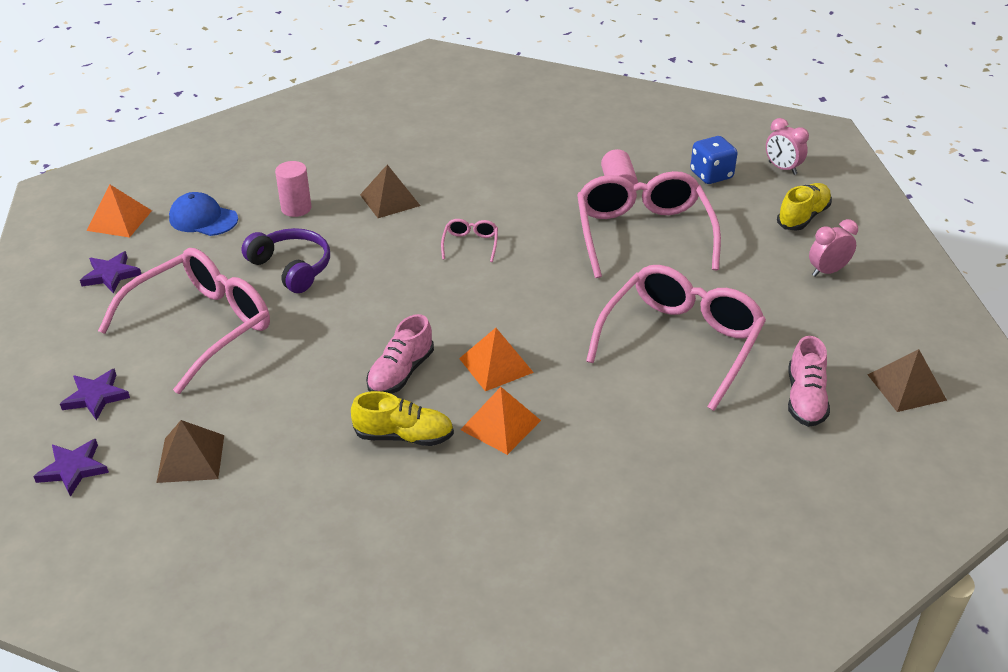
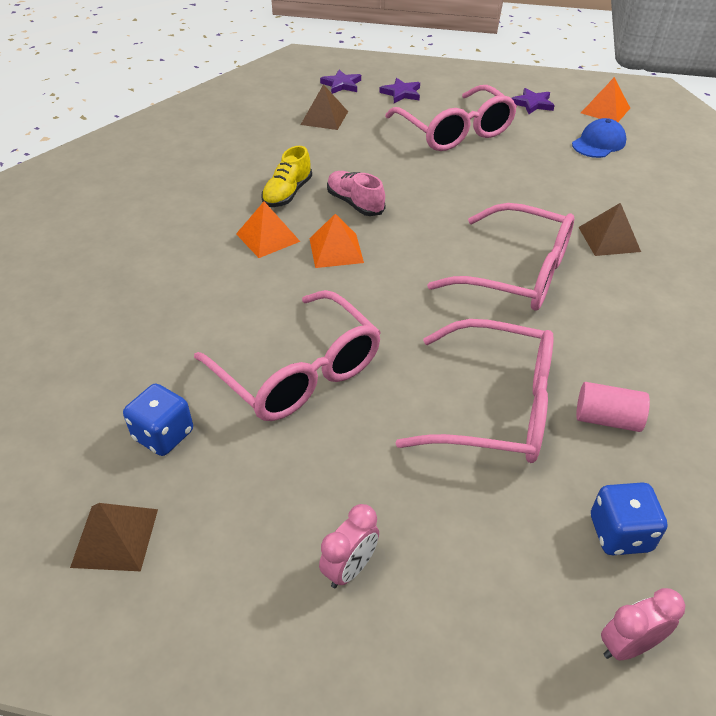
camera: 110 degrees right, 5 degrees up
(291, 268) = (514, 174): purple headphones -> none
(296, 208) = (605, 187): pink cylinder -> none
(470, 244) = (517, 273): pink glasses -> pink glasses, size x2.44
(803, 217) = (483, 604): yellow shoe -> none
(805, 399) = (163, 435): pink shoe -> blue dice
(827, 271) = (350, 568): pink clock -> pink clock turned 45 degrees clockwise

